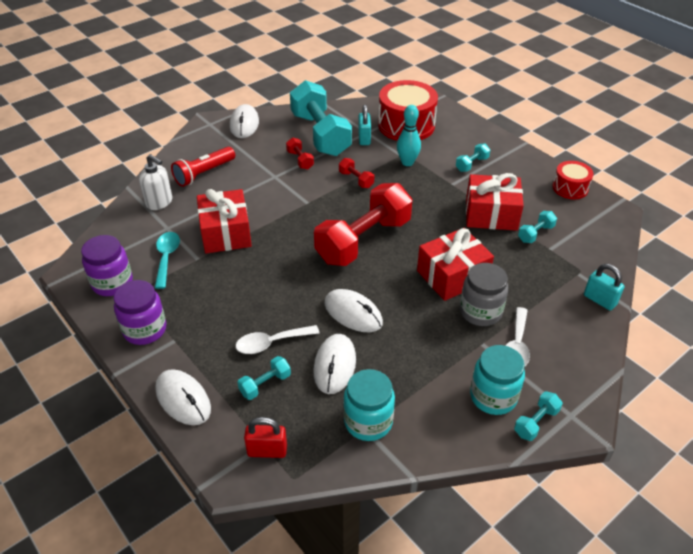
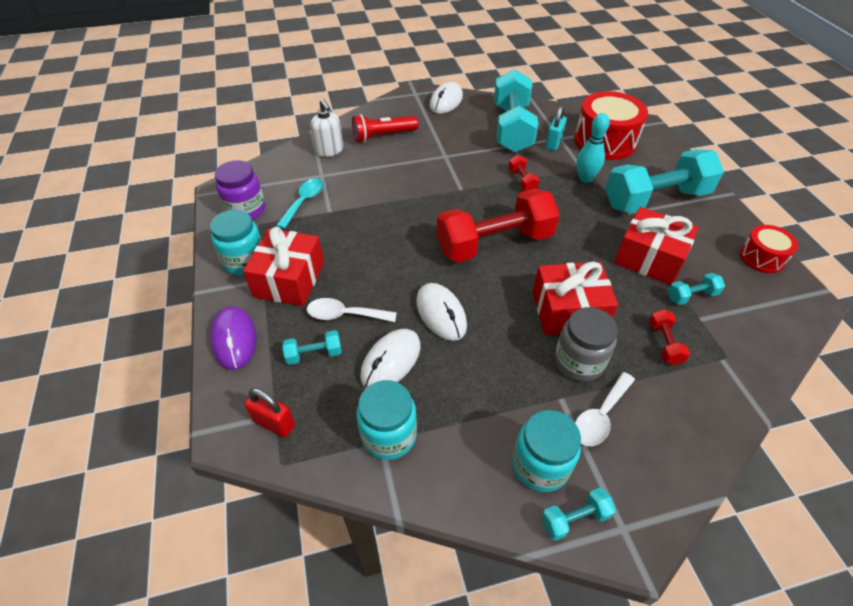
camera: 25 degrees right, 5 degrees up
(145, 330) = (245, 261): purple jar -> turquoise jar
(183, 399) = (234, 339): white mouse -> purple mouse
(225, 233) = (368, 195): red gift -> red gift (289, 280)
(300, 160) = (478, 147): red dumbbell -> red dumbbell (664, 343)
(472, 164) = (655, 199): turquoise dumbbell -> turquoise dumbbell, size x2.44
(599, 300) = (734, 401): turquoise padlock -> none

